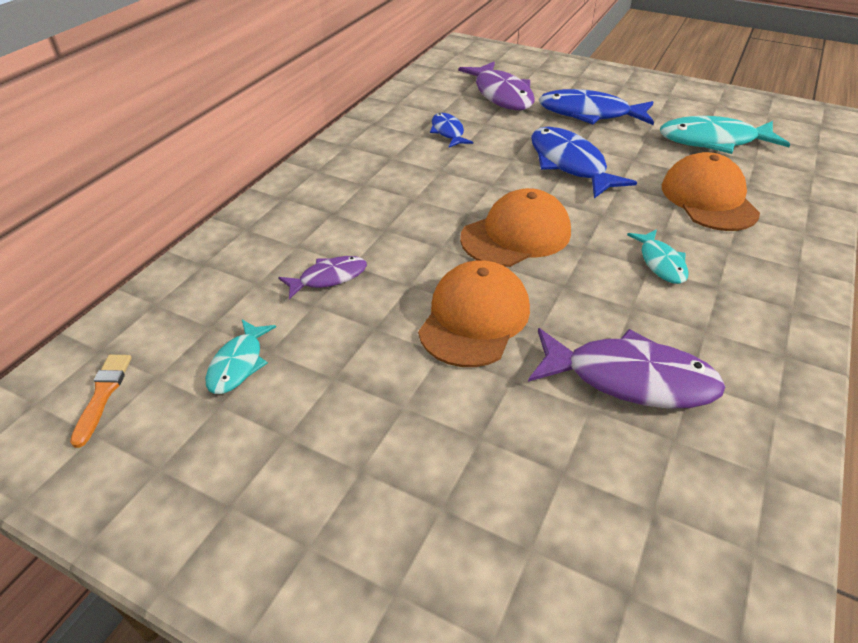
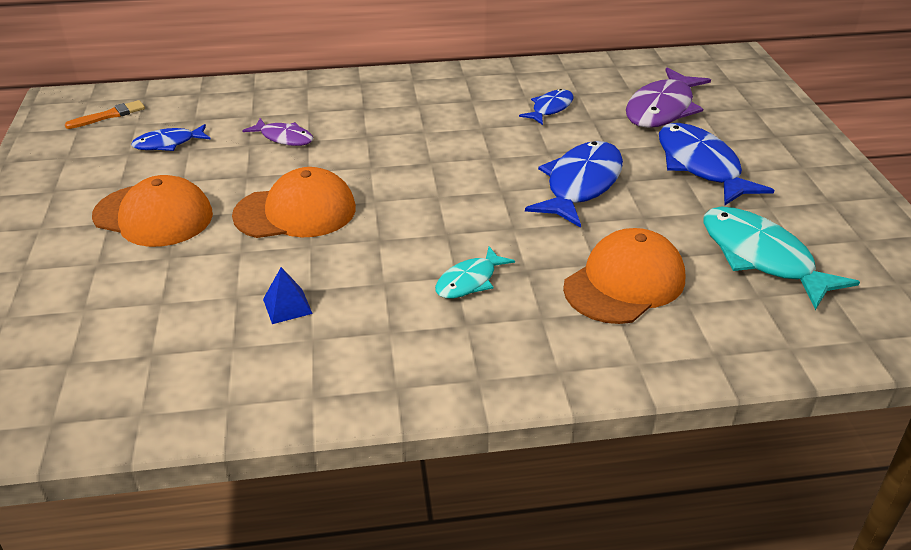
camera: 55 degrees right, 5 degrees down
(238, 364) = (168, 143): turquoise fish -> blue fish
(516, 235) = (427, 194): orange cap -> orange cap (153, 215)
(630, 379) = (287, 306): purple fish -> blue pyramid

